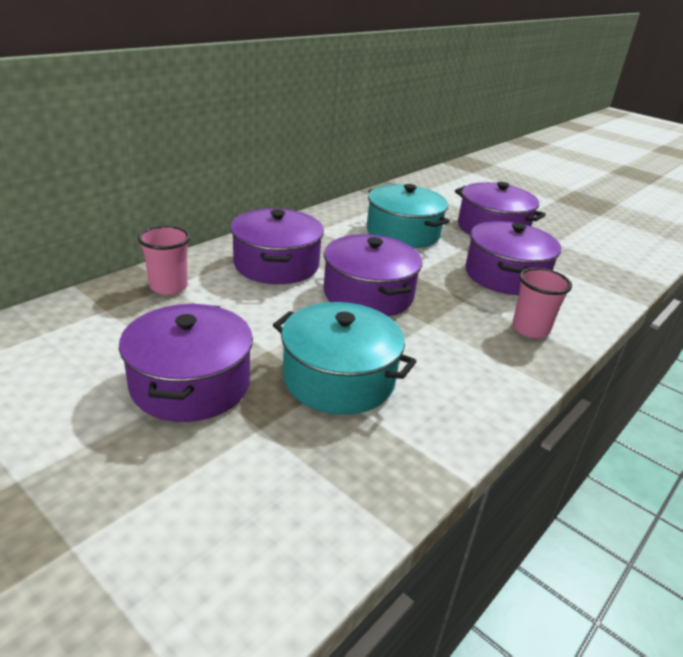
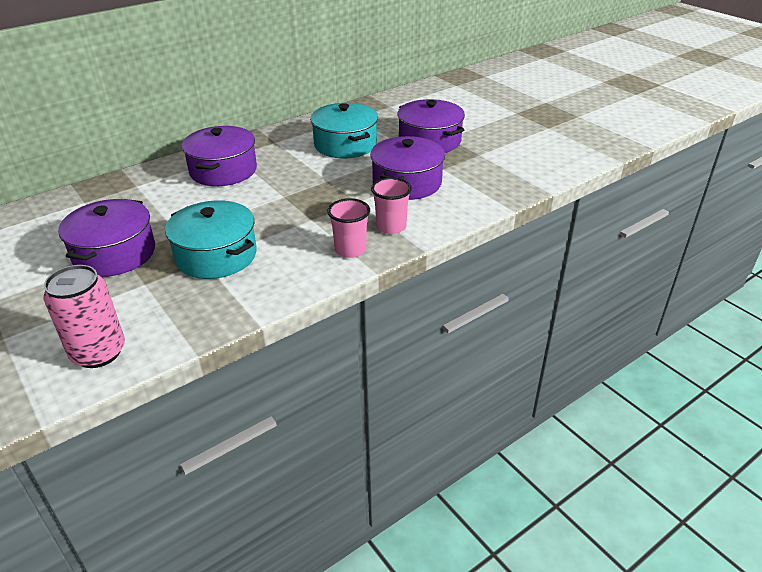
camera: 15 degrees right, 5 degrees up
(168, 287) = (134, 186): pink cup -> pink cup (350, 250)
(252, 557) = (98, 352): none -> pink can
(368, 294) = (279, 196): purple pot -> none

